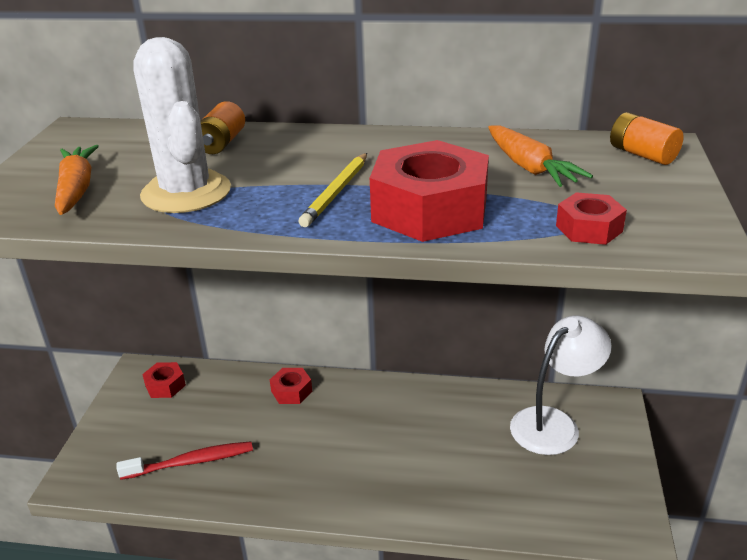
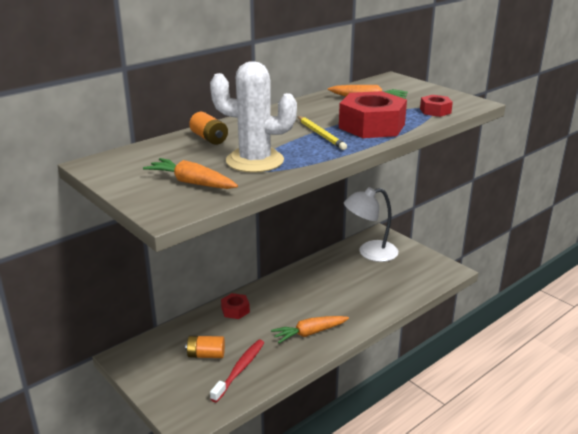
camera: 50 degrees left, 5 degrees down
(165, 385) = (156, 352): red nut -> none
(313, 475) = (309, 333): none -> orange carrot
(554, 423) = (370, 252): white lamp -> white lamp turned 105 degrees counterclockwise
(642, 154) = (393, 83): orange battery -> orange battery (206, 355)

